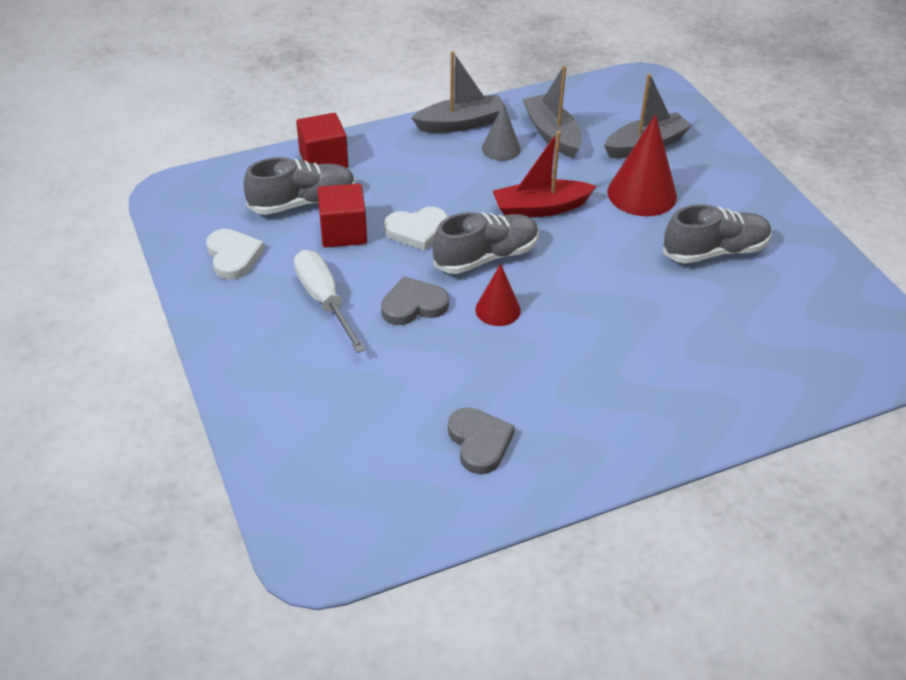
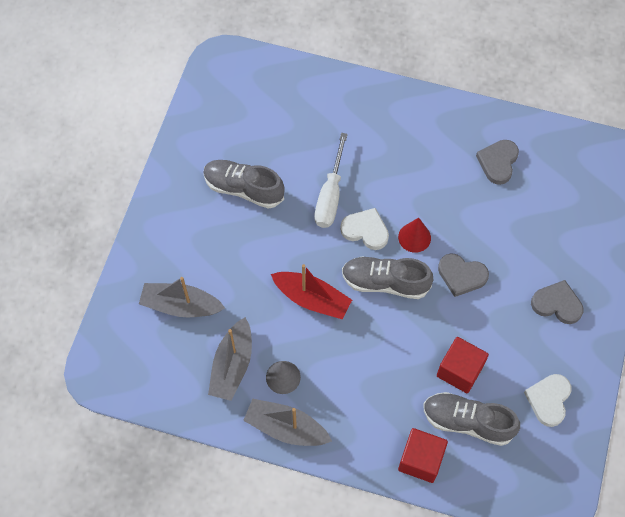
camera: 140 degrees left, 20 degrees up
(285, 338) = (557, 304): none -> grey heart
(324, 301) = (514, 317): white screwdriver -> white screwdriver (330, 195)
(417, 230) = (410, 337): white heart -> white heart (365, 230)
(642, 194) = (234, 264): red cone -> none

